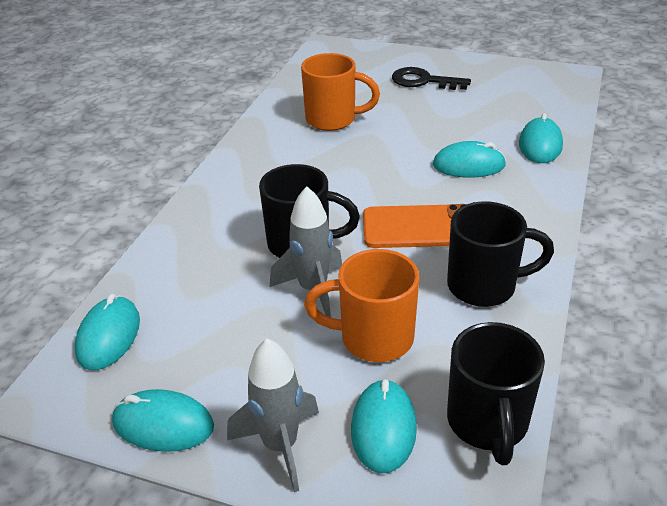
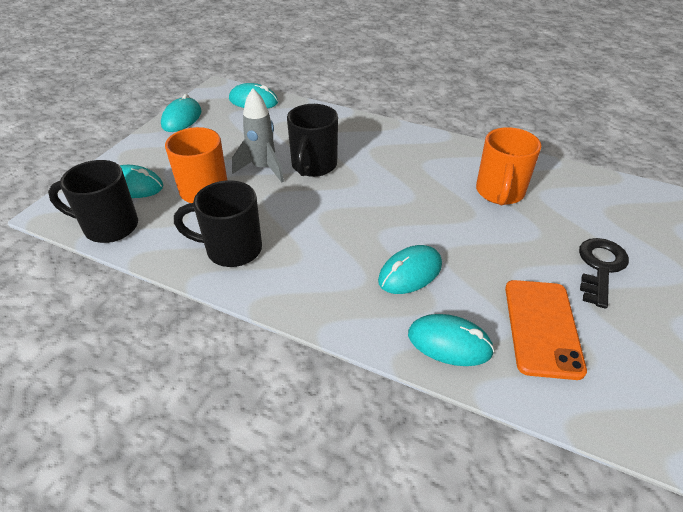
camera: 95 degrees right, 5 degrees up
(280, 445) = (145, 151): grey rocket -> none
(419, 227) = (317, 225): orange phone -> orange phone (542, 327)
(468, 165) = (410, 273): turquoise mouse -> turquoise mouse turned 45 degrees clockwise
(484, 286) = (232, 249): black mug -> black mug turned 90 degrees clockwise

